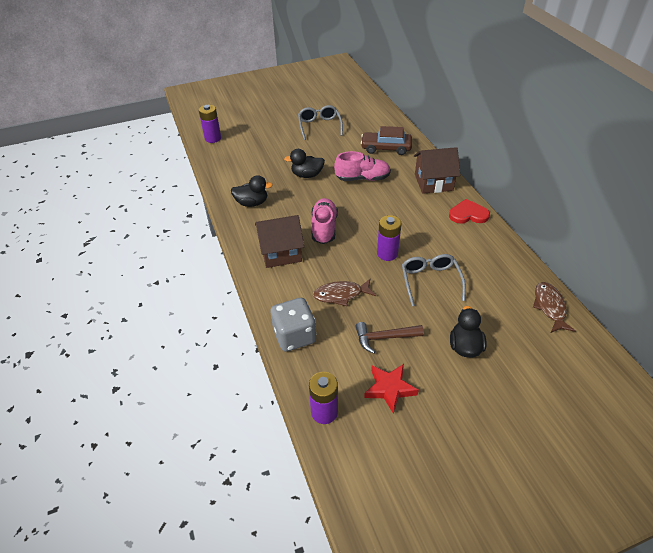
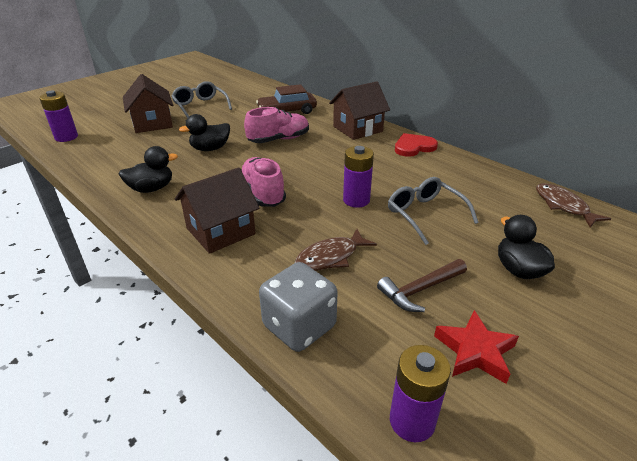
camera: 25 degrees left, 10 degrees down
(276, 137) = (152, 123): none -> brown house

